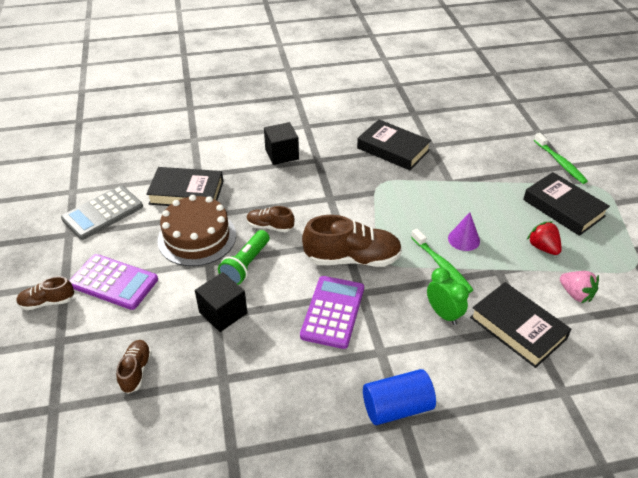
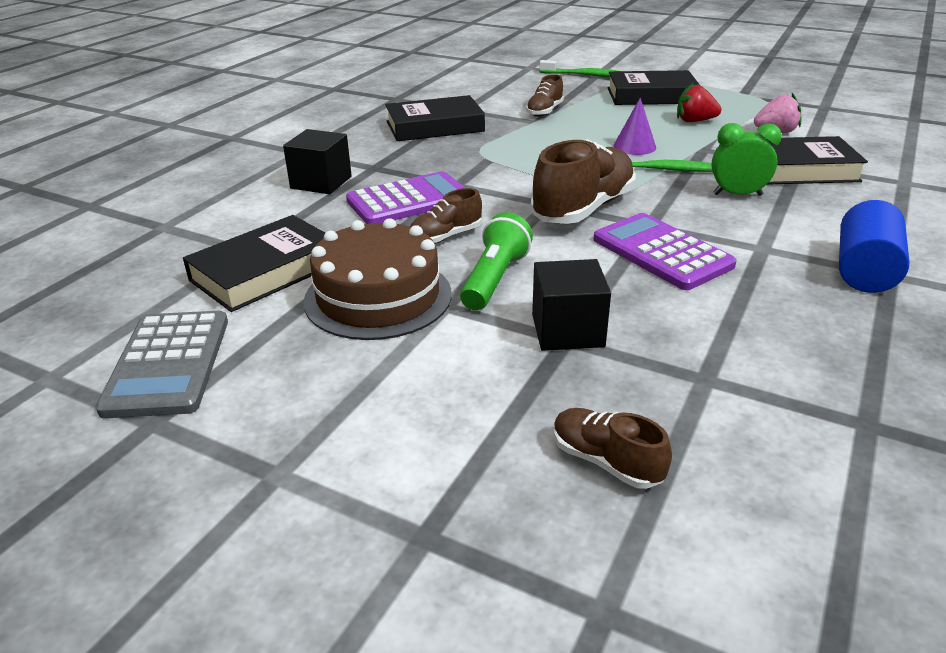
camera: 50 degrees left, 10 degrees down
(47, 302) = (297, 517): brown shoe -> brown shoe (544, 111)
(113, 282) = (360, 412): purple calculator -> purple calculator (409, 200)
(246, 265) = (494, 279): green flashlight -> green flashlight turned 135 degrees counterclockwise

